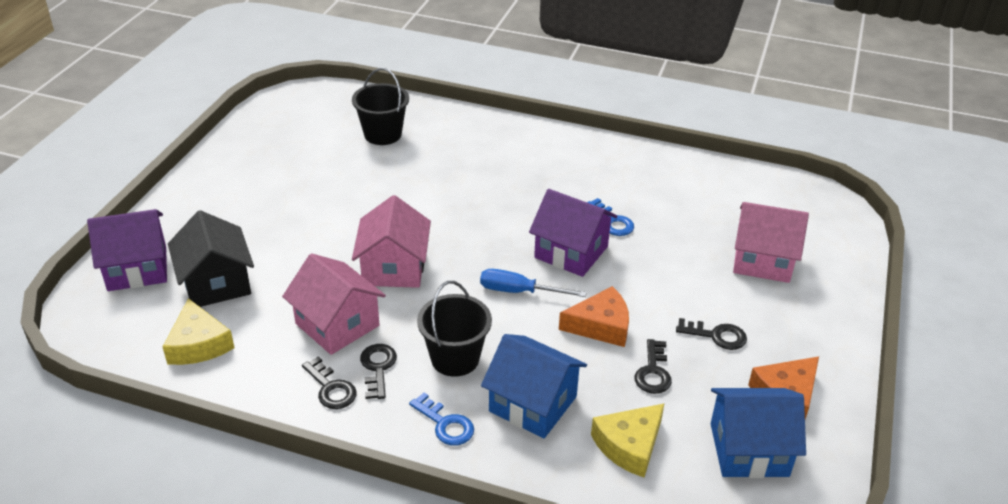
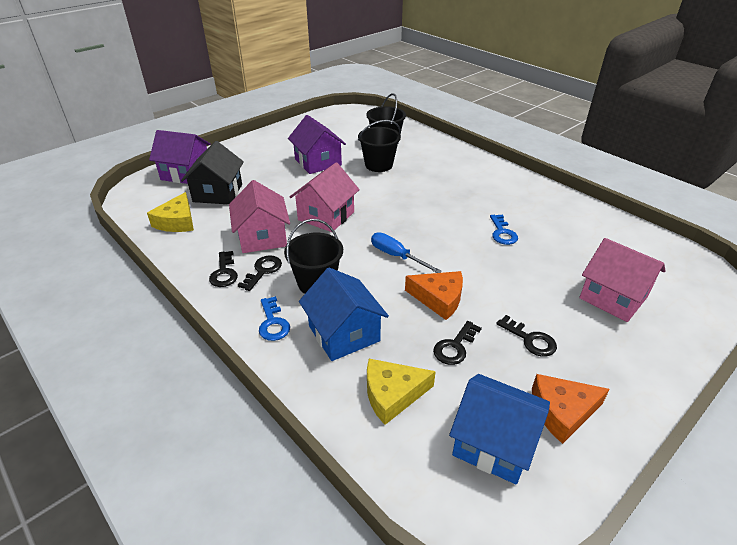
camera: 30 degrees right, 0 degrees up
(401, 173) = (379, 165): none -> black bucket
(571, 252) = (455, 243): purple house -> purple house (318, 162)

